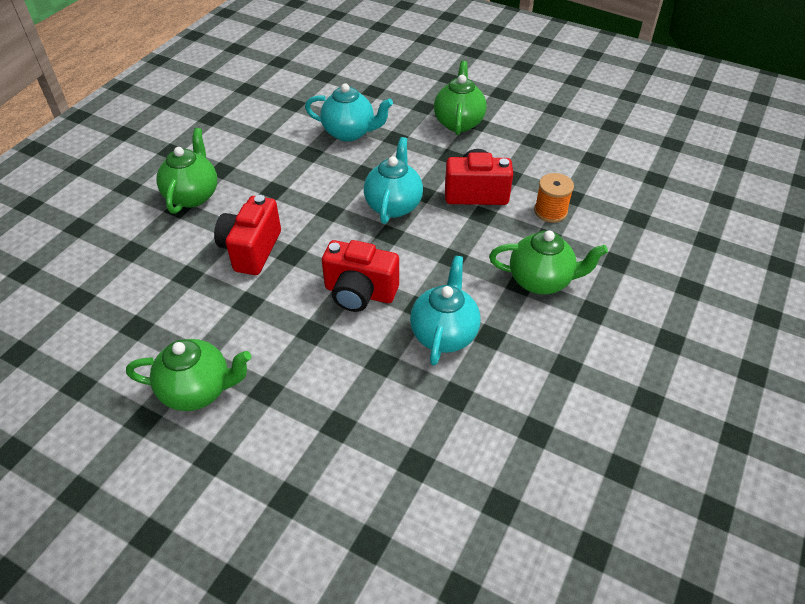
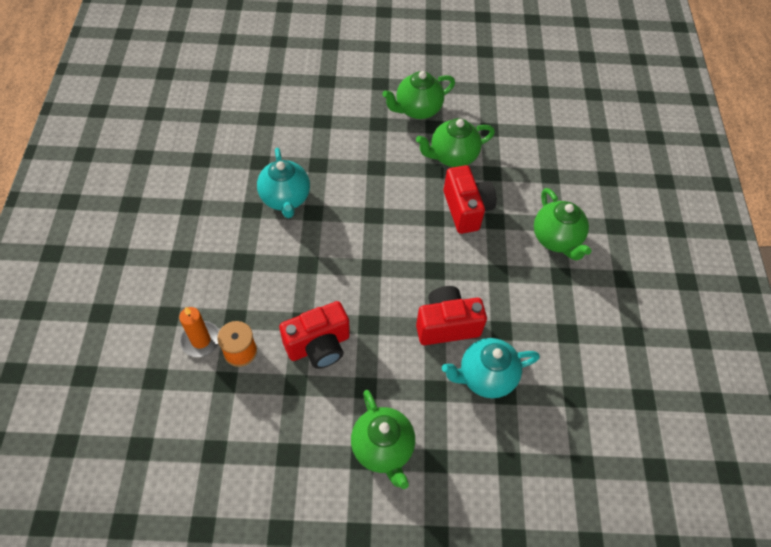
camera: 150 degrees right, 10 degrees up
(360, 293) = (362, 206): red camera -> red camera (446, 325)
(393, 205) = (385, 299): turquoise teapot -> none
(541, 281) = (228, 270): green teapot -> green teapot (452, 156)
(586, 231) = (201, 340): none -> orange candle

